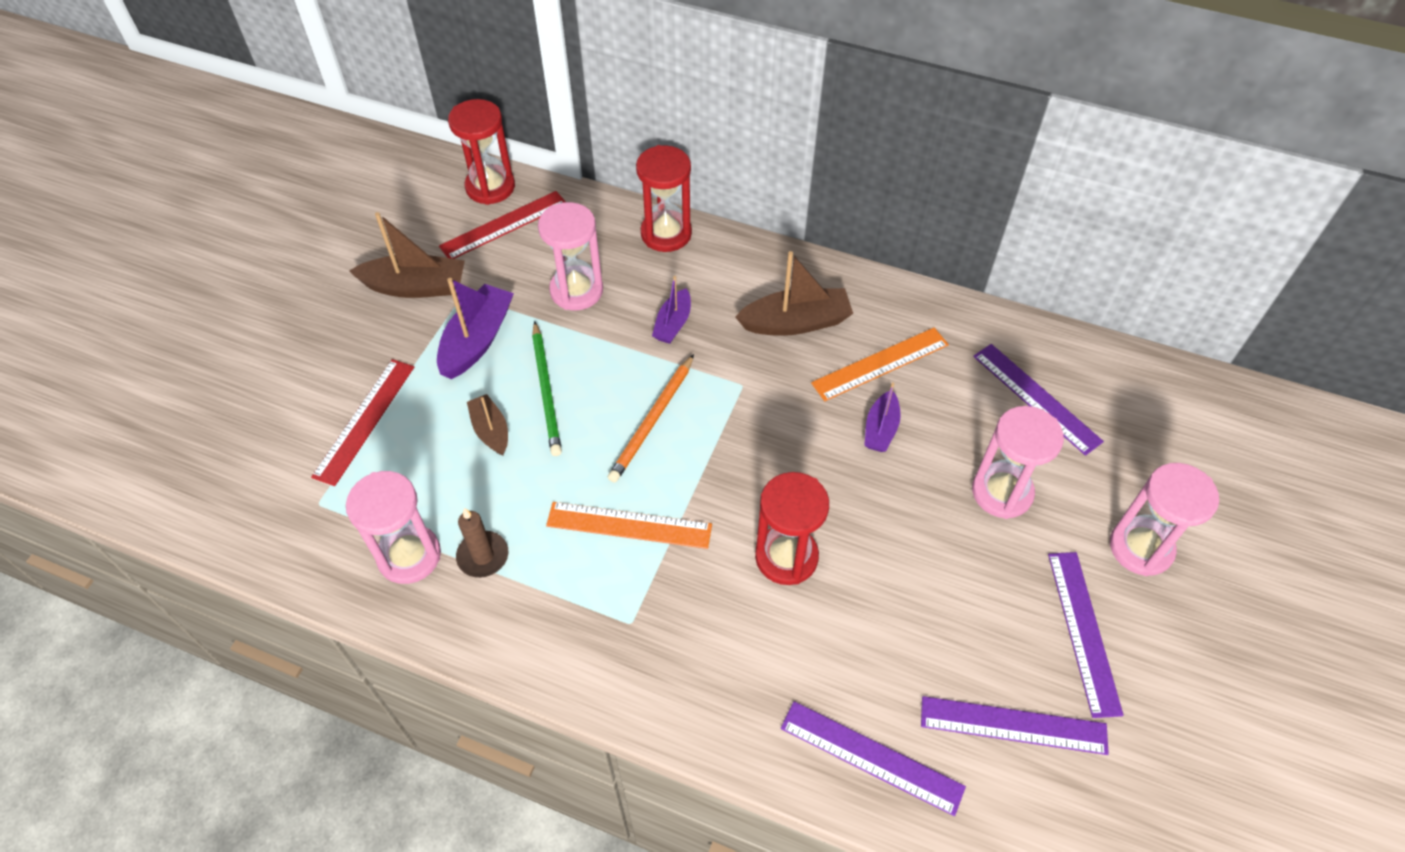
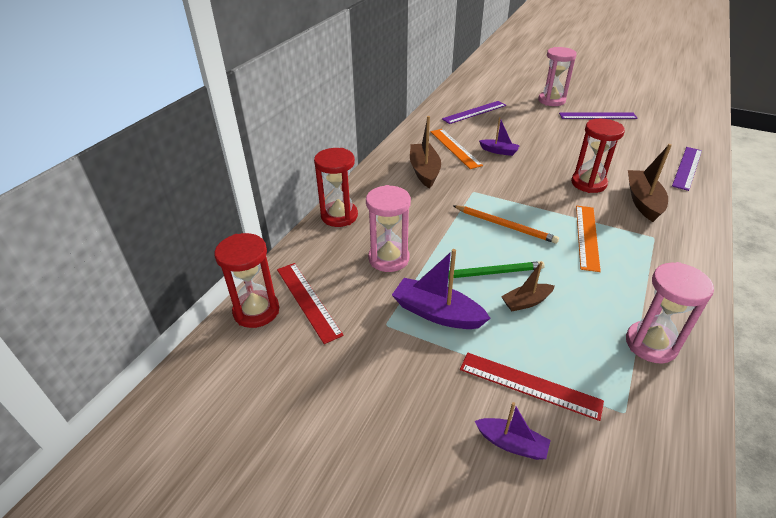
camera: 85 degrees left, 15 degrees down
(415, 286) = (372, 358): brown boat -> brown boat (643, 201)
(483, 556) = (635, 303): brown candle -> none
(673, 324) = (423, 215): purple boat -> purple boat (511, 443)
(1002, 492) = (531, 125): pink hourglass -> none
(1013, 725) = (650, 134): purple ruler -> none

